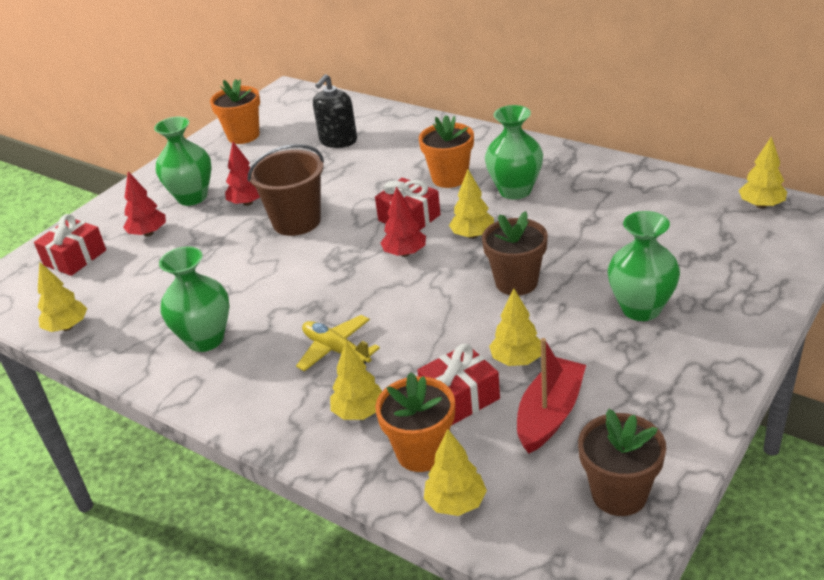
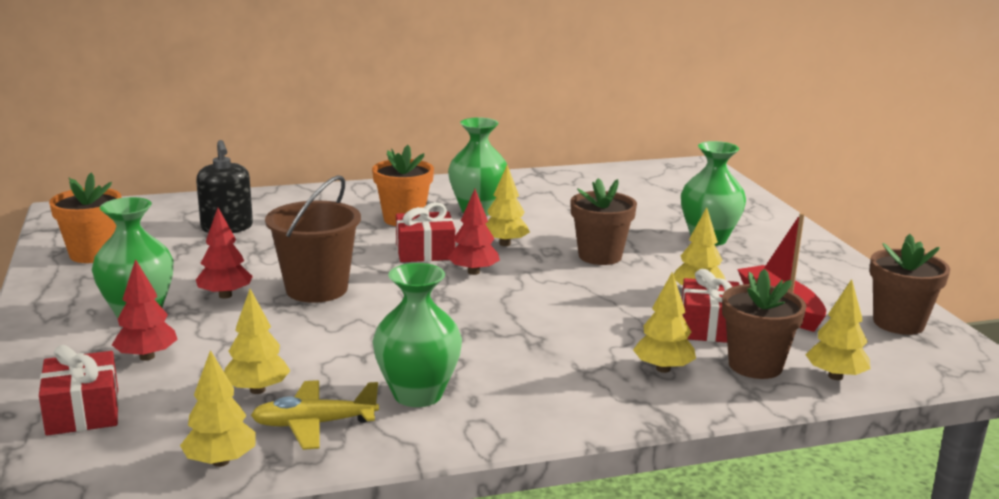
camera: 55 degrees left, 15 degrees down
(336, 350) = (557, 346): yellow plane -> yellow plane (314, 424)
(421, 452) = (755, 365): orange flower pot -> brown flower pot
(761, 205) = (660, 170): yellow tree -> yellow tree (257, 390)

